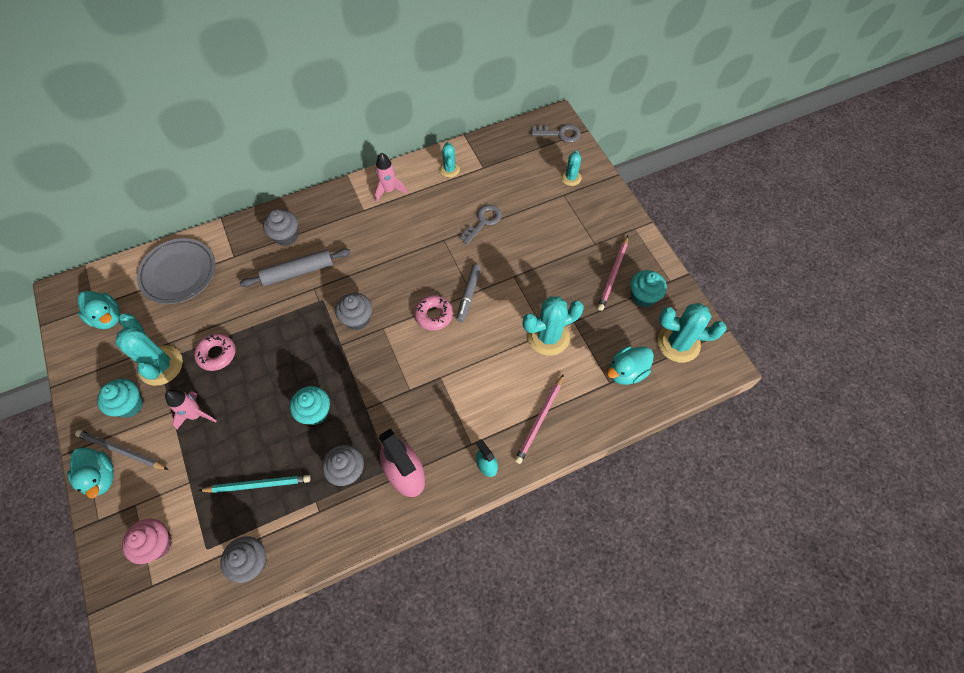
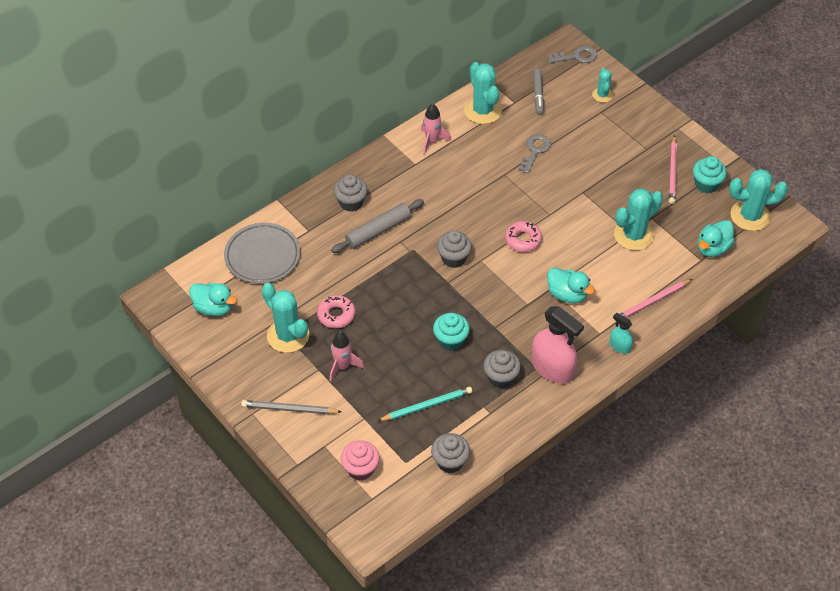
camera: 15 degrees left, 10 degrees down
(100, 477) = (281, 433): turquoise duck -> turquoise duck (567, 294)
(130, 405) = (276, 373): turquoise cupcake -> none
(449, 169) = (482, 110): turquoise cactus -> turquoise cactus, size x1.81
(468, 295) = (548, 216): grey marker -> grey marker (538, 95)
(540, 420) = (652, 302): pink pencil -> pink pencil turned 45 degrees clockwise

